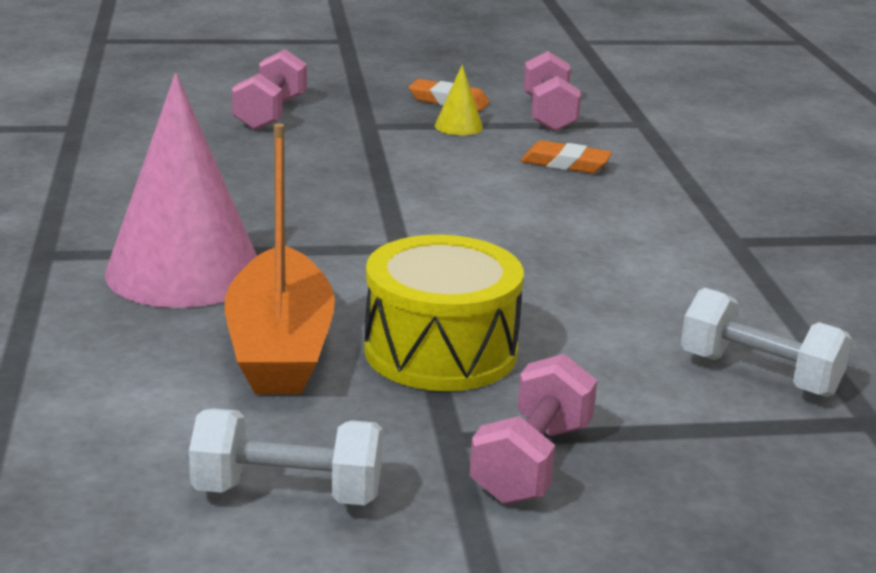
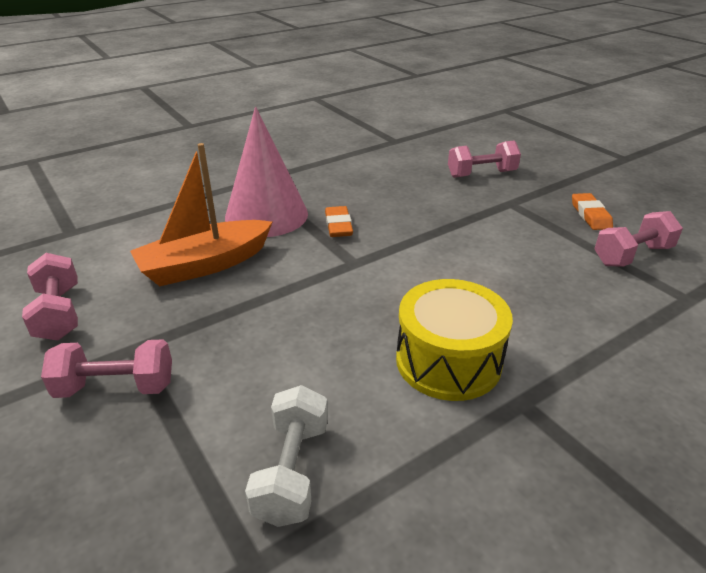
camera: 65 degrees right, 10 degrees up
(287, 493) = (59, 313): white dumbbell -> pink dumbbell
(440, 351) = (233, 315): yellow drum -> yellow drum (448, 361)
(458, 126) = (555, 230): yellow cone -> none
(565, 164) = (556, 285): orange eraser -> orange eraser (338, 225)

